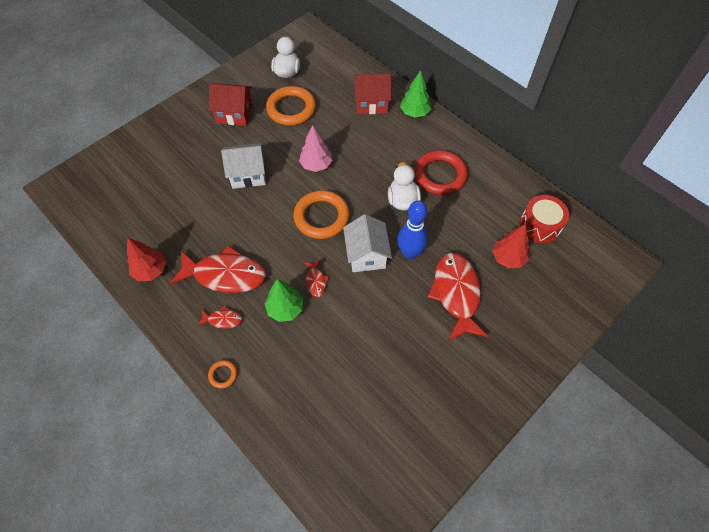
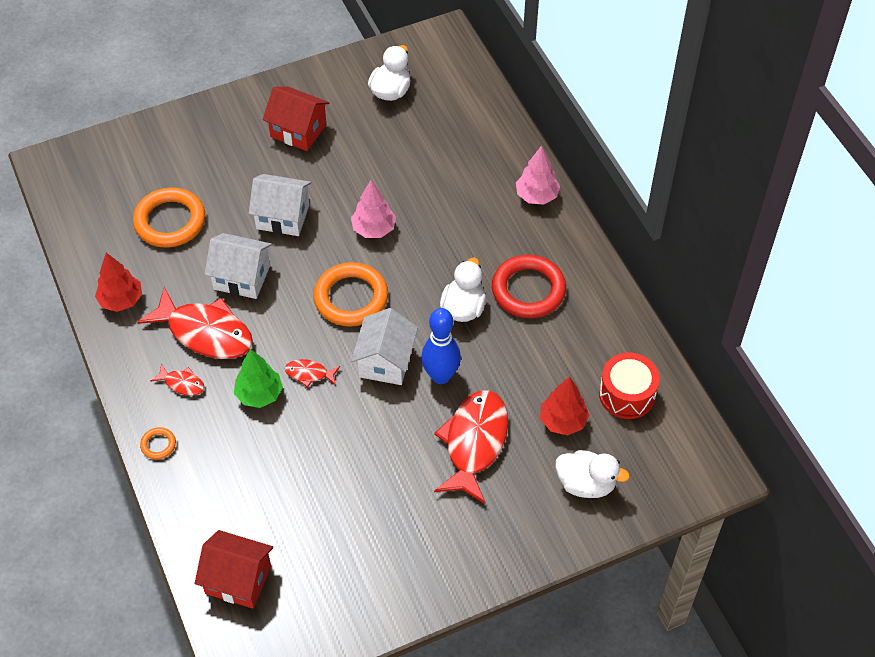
camera: 20 degrees right, 5 degrees down
(236, 226) = (242, 277): none -> white house
(291, 109) = (374, 144): orange ring -> orange ring (170, 221)
(315, 281) = (309, 374): red fish -> red fish turned 90 degrees clockwise
(371, 103) = (484, 166): red house -> red house (238, 580)
(414, 113) = (536, 196): green tree -> pink tree
(546, 298) = (586, 484): none -> white duck

